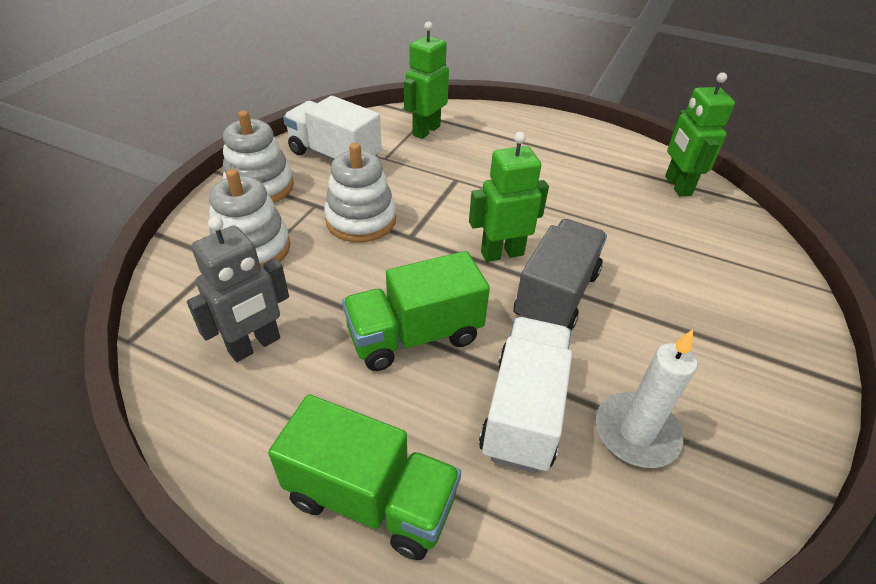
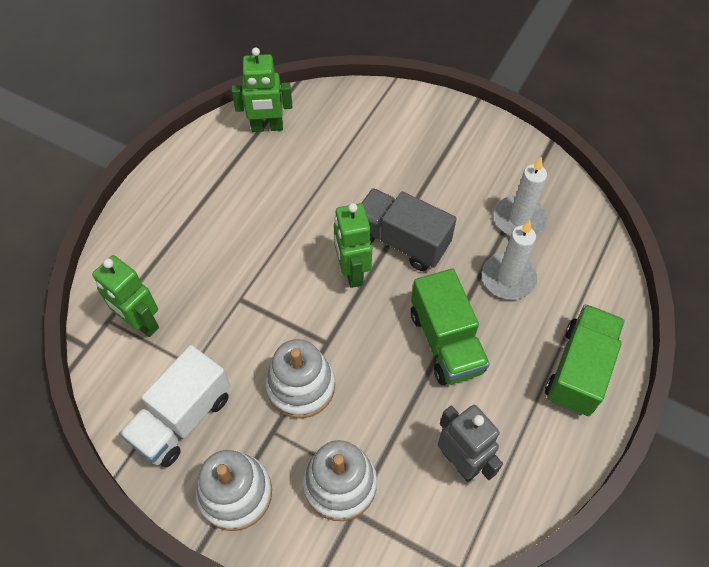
camera: 85 degrees left, 15 degrees up
(523, 410) = (508, 278): white truck -> white candle

